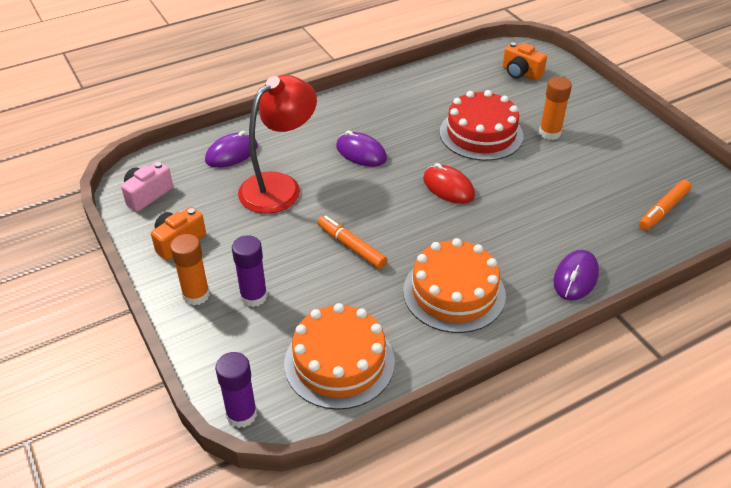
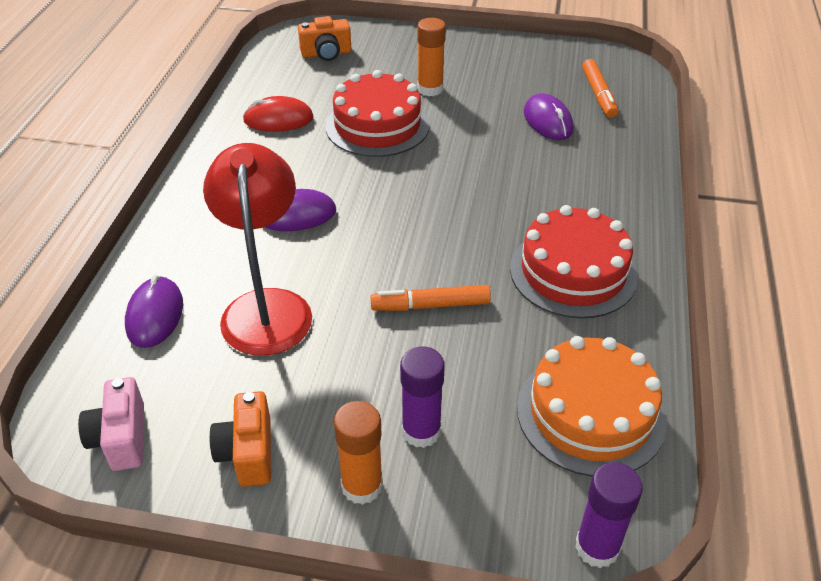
camera: 50 degrees left, 0 degrees up
(448, 187) = (425, 189): red mouse -> red mouse (278, 119)
(454, 292) = (573, 272): orange cake -> red cake
(575, 277) = (629, 188): purple mouse -> purple mouse (548, 121)

